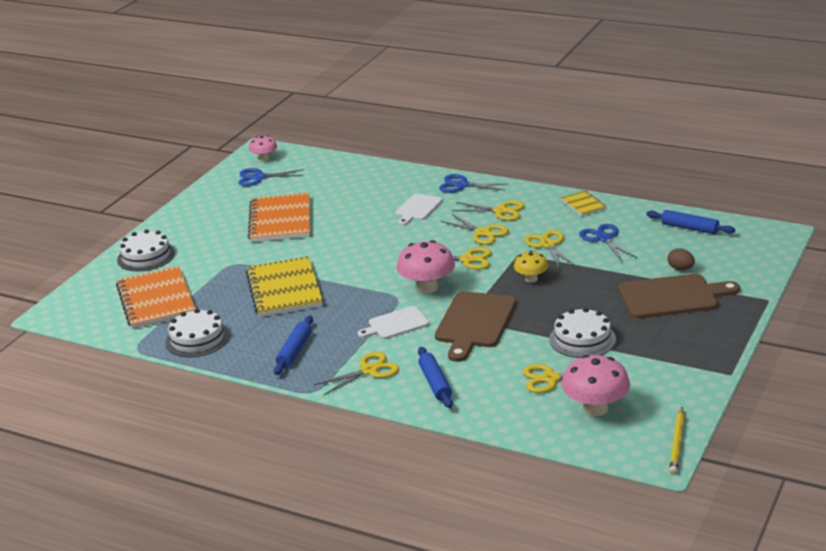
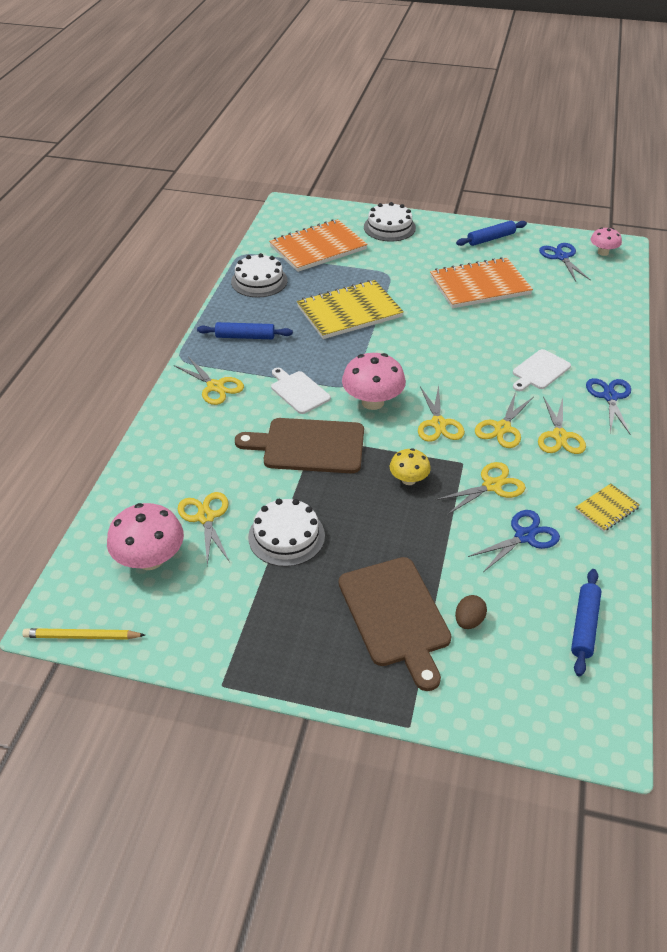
camera: 75 degrees right, 15 degrees up
(417, 208) = (539, 371): white cutting board -> white cutting board turned 60 degrees counterclockwise
(435, 383) = (195, 433): blue rolling pin -> blue rolling pin (491, 239)

